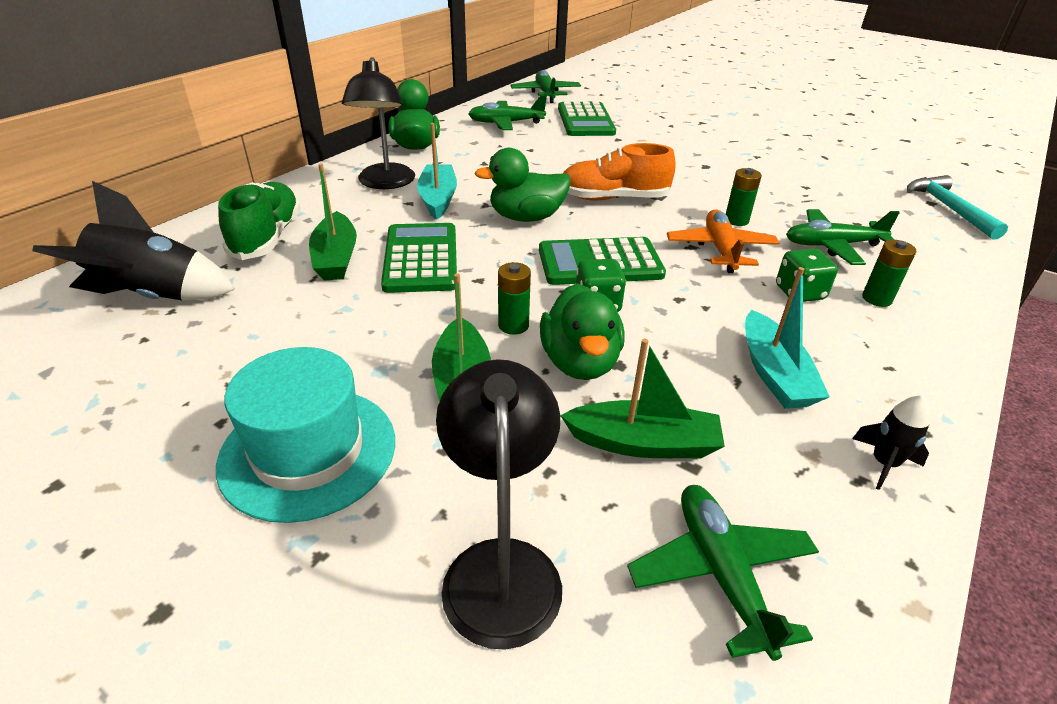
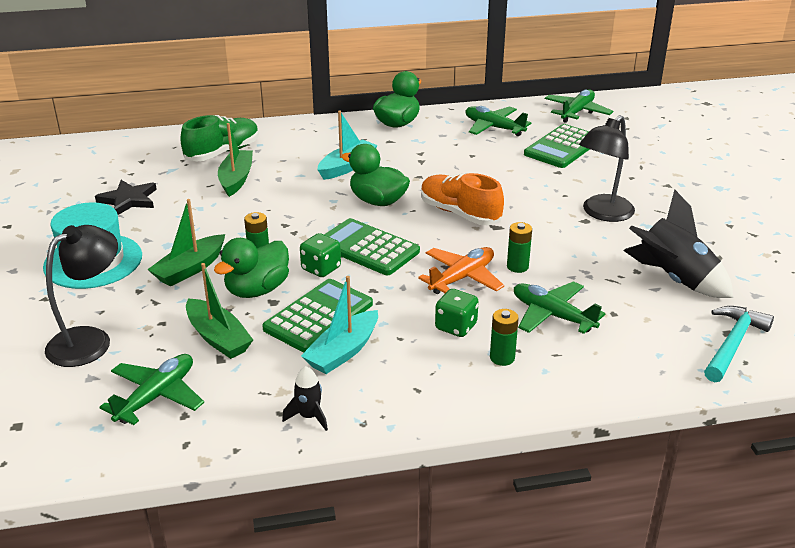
camera: 45 degrees right, 5 degrees down
(153, 296) = (133, 163): black rocket -> black rocket (673, 279)
(225, 344) = (129, 200): none -> black star
(336, 258) = (236, 179): green boat -> green boat turned 150 degrees clockwise
(385, 183) = (334, 143): black lamp -> black lamp (602, 213)
(421, 258) = (276, 199): green calculator -> green calculator (318, 316)

